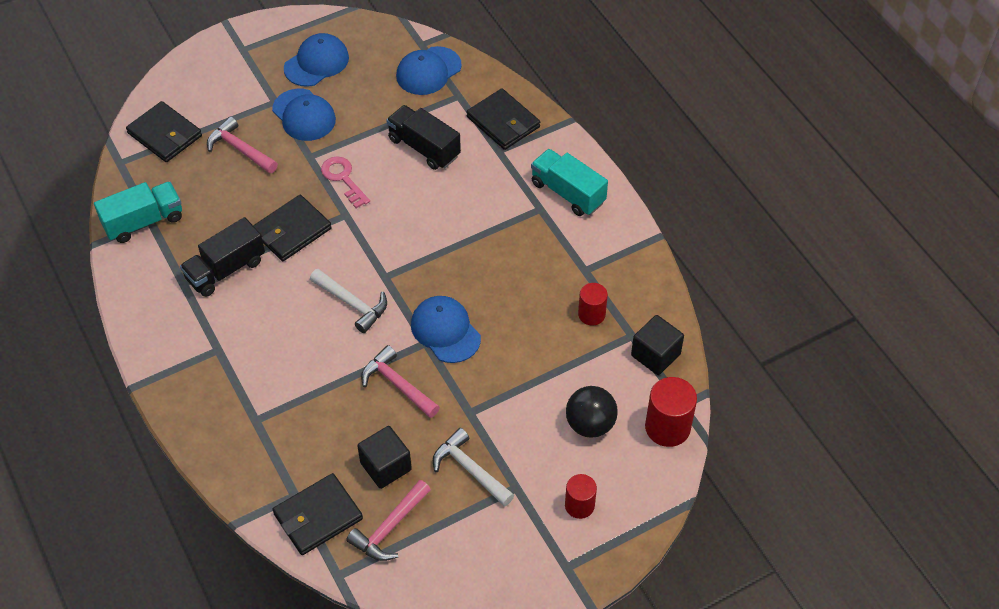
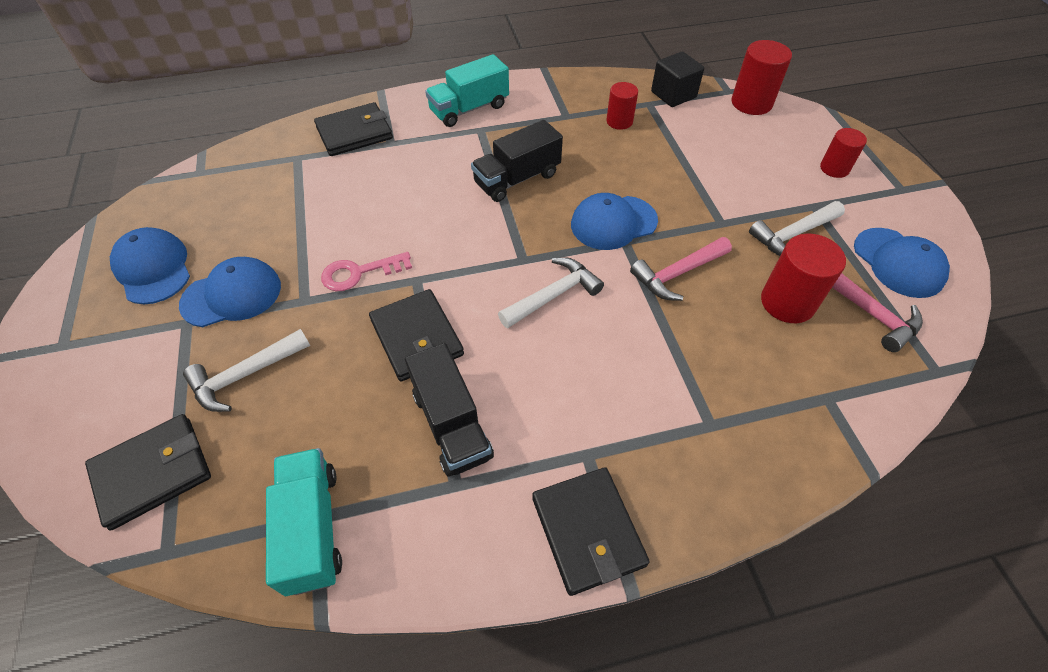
camera: 75 degrees left, 0 degrees up
(240, 149) = (245, 375): pink hammer -> white hammer
(318, 516) = (857, 378): black wallet -> black wallet (588, 531)
(385, 466) = (787, 302): black cube -> red cylinder
(424, 147) = (353, 196): black truck -> black truck (517, 179)
(428, 71) = (244, 173): blue cap -> blue cap (898, 263)
(590, 424) = (744, 145): black ball -> none

